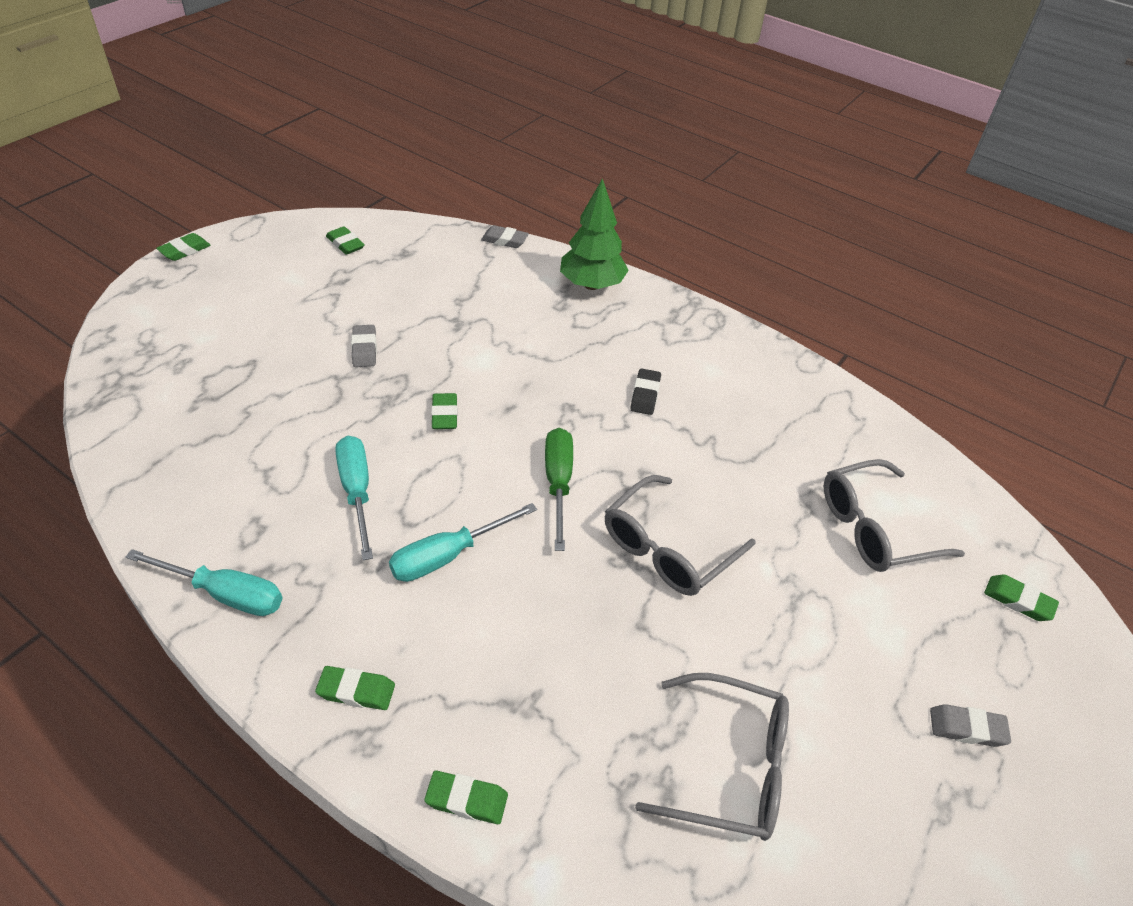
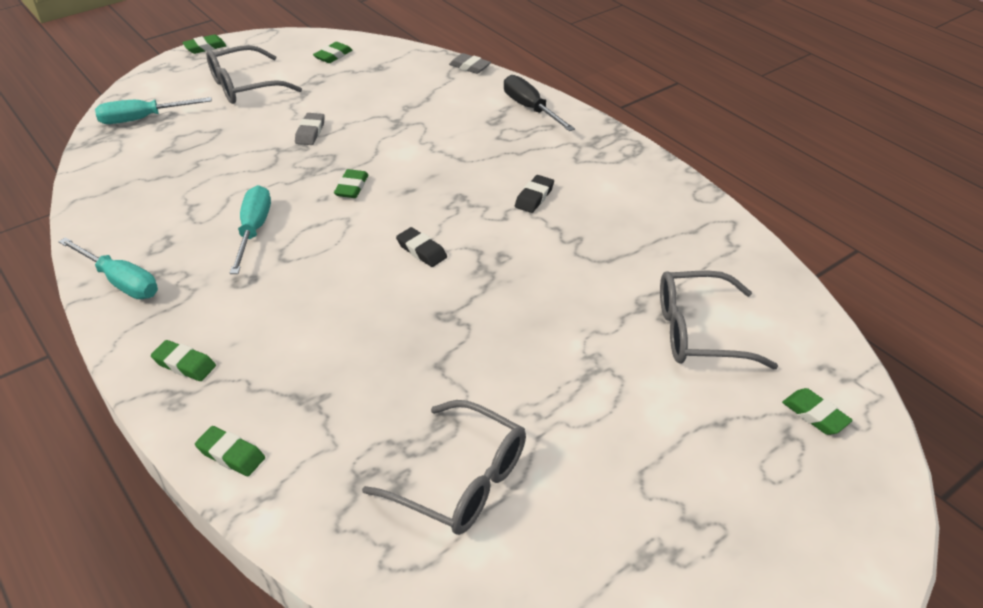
camera: 20 degrees right, 5 degrees down
(345, 244) = (333, 56): green eraser -> green eraser turned 60 degrees clockwise
(448, 555) = (303, 286): turquoise screwdriver -> turquoise screwdriver (143, 119)
(558, 483) = (421, 251): green screwdriver -> black eraser
(592, 285) = (530, 108): green tree -> black screwdriver
(667, 548) = (492, 314): grey glasses -> grey glasses (244, 86)
(967, 728) = (702, 502): grey eraser -> none

